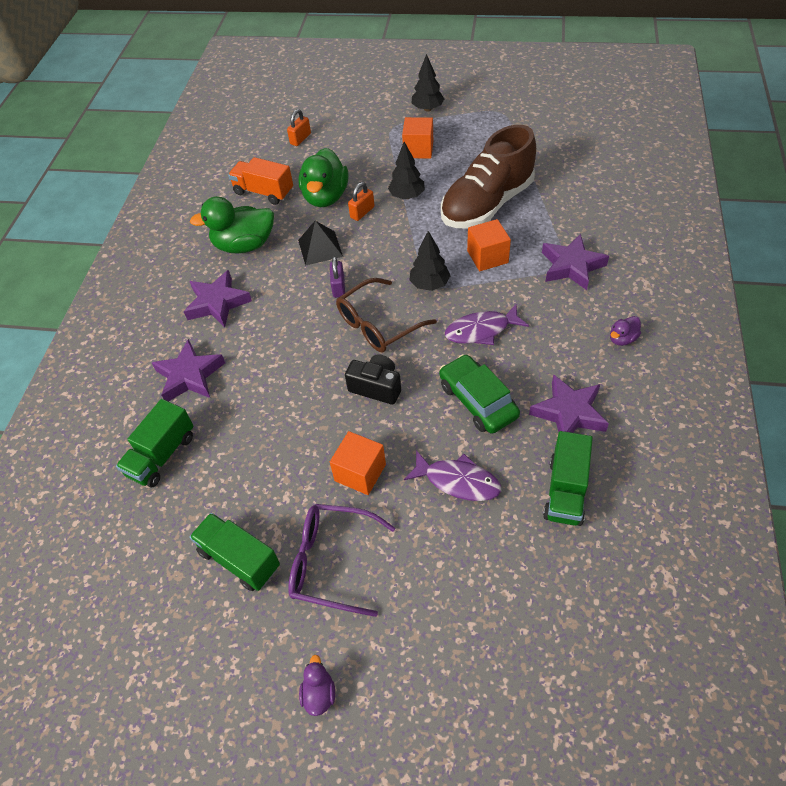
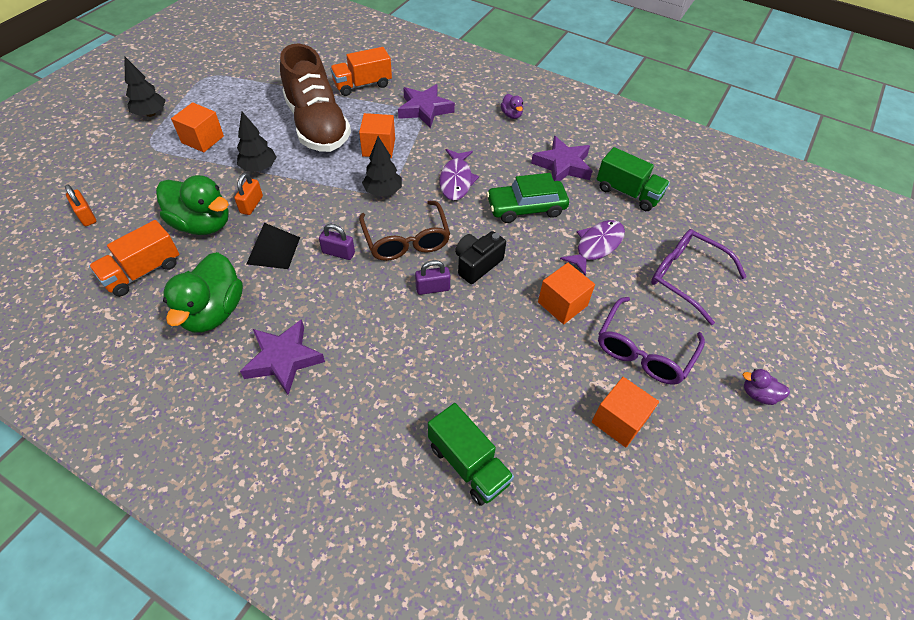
camera: 75 degrees left, 0 degrees up
(189, 376) = (373, 412): purple star -> none
(239, 559) = (619, 421): green truck -> orange cube
(330, 365) = (432, 288): none -> purple padlock
(362, 212) = (251, 204): orange padlock -> orange padlock turned 45 degrees clockwise
(458, 586) = (687, 278): none -> purple glasses
(572, 207) = (362, 85): none -> orange truck

